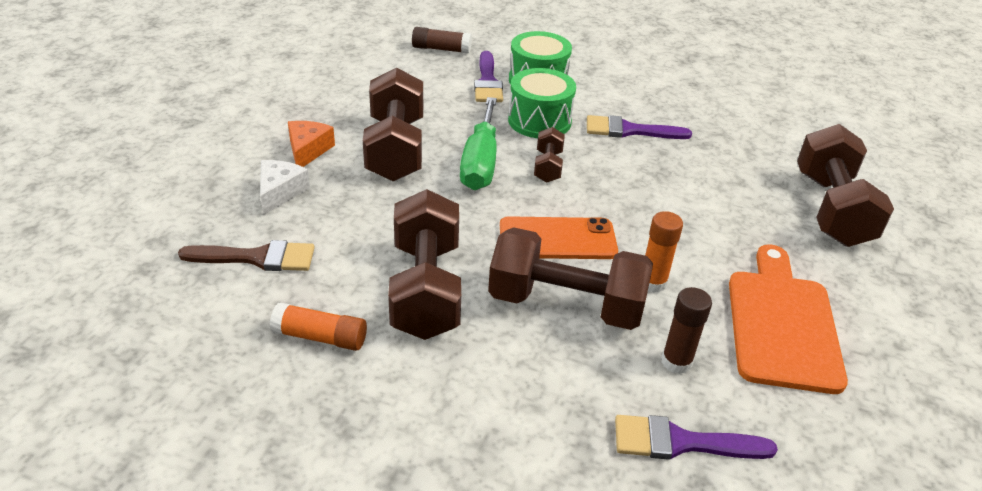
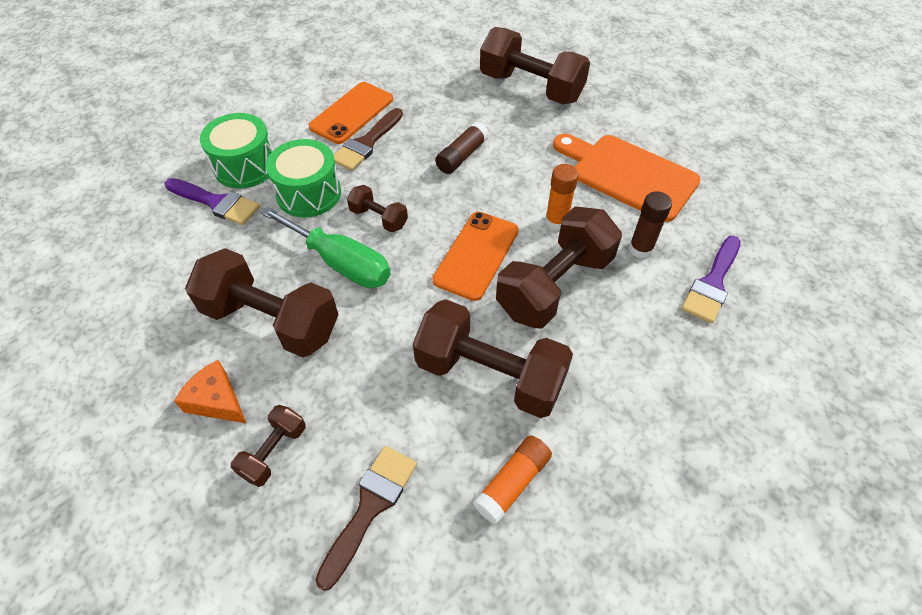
camera: 60 degrees left, 15 degrees up
(280, 192) = (274, 452): white cheese -> brown dumbbell
(441, 49) = (124, 214): brown glue stick -> brown glue stick (462, 156)
(629, 130) = (367, 143): purple brush -> brown brush
(657, 110) = (351, 113): none -> orange phone

